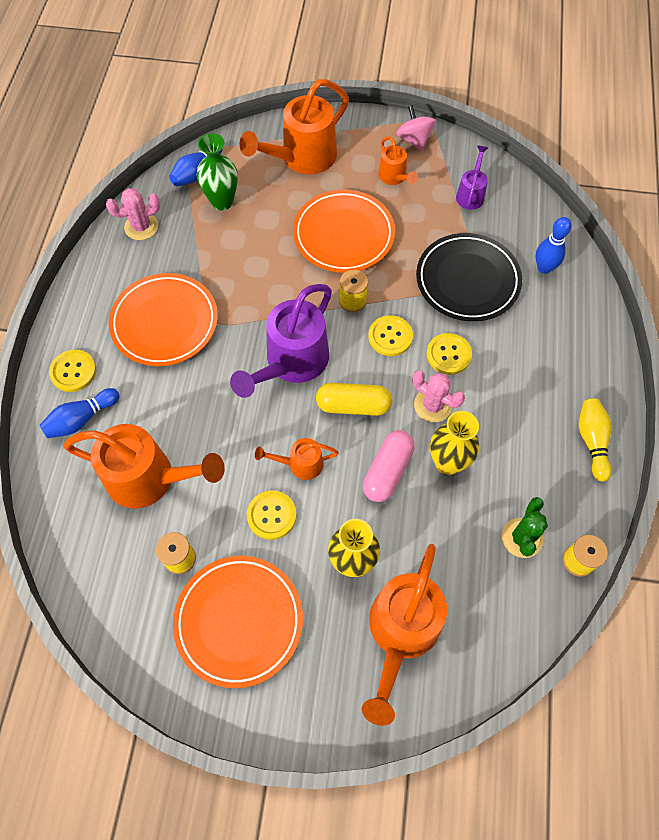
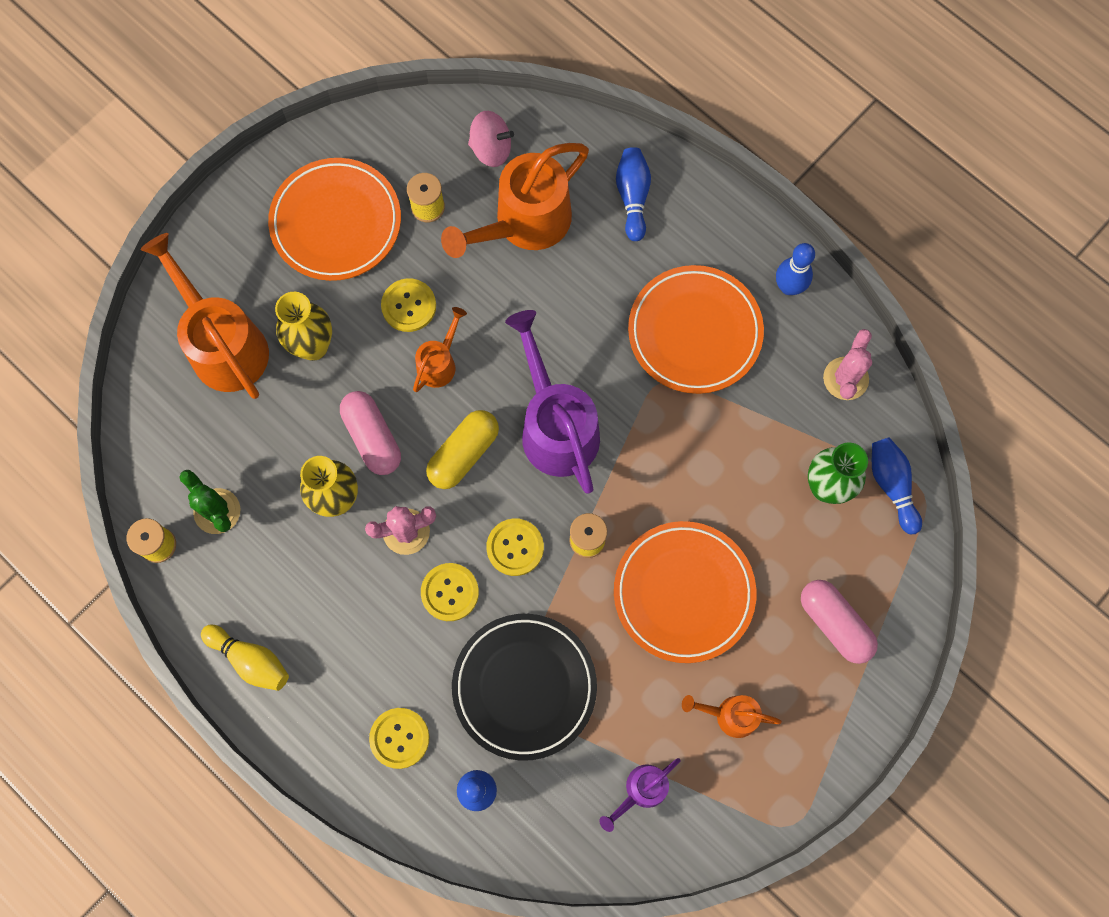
camera: 125 degrees right, 10 degrees up
(73, 371) = (694, 216): yellow button -> yellow button (399, 738)
(94, 288) = (789, 287): none -> blue bowling pin
(302, 158) = (834, 623): orange watering can -> pink capsule
(414, 140) = (775, 787): pink spinning top -> pink spinning top (491, 149)
(471, 194) = (641, 791): purple watering can -> purple watering can turned 90 degrees clockwise

